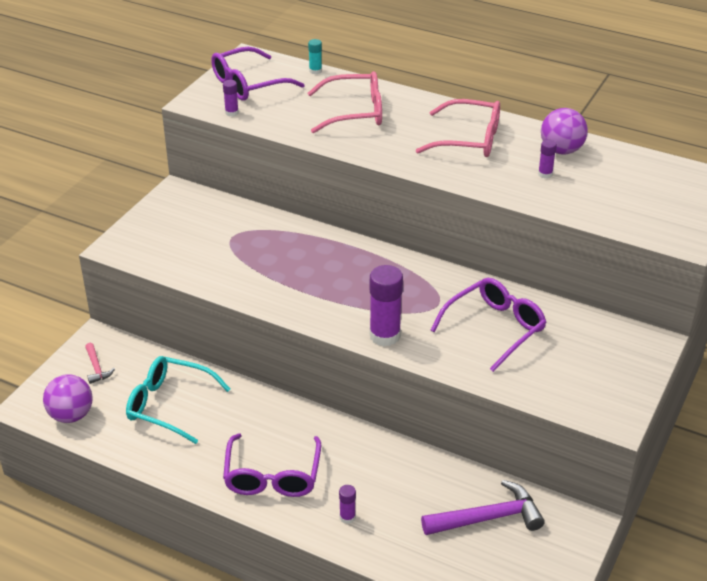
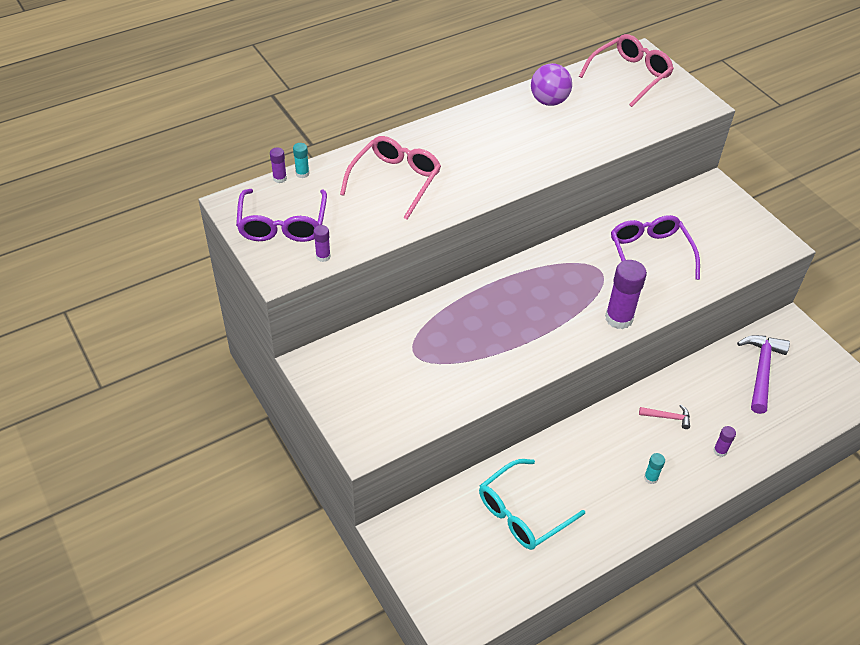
camera: 60 degrees left, 10 degrees up
(71, 415) = (488, 595): purple ball -> none
(96, 368) = (434, 549): pink hammer -> pink hammer (667, 417)
(272, 476) = (650, 478): purple glasses -> turquoise glue stick
(469, 139) = (494, 138): pink glasses -> pink glasses (630, 75)
(545, 174) = (574, 124): purple glue stick -> purple glue stick (280, 178)

